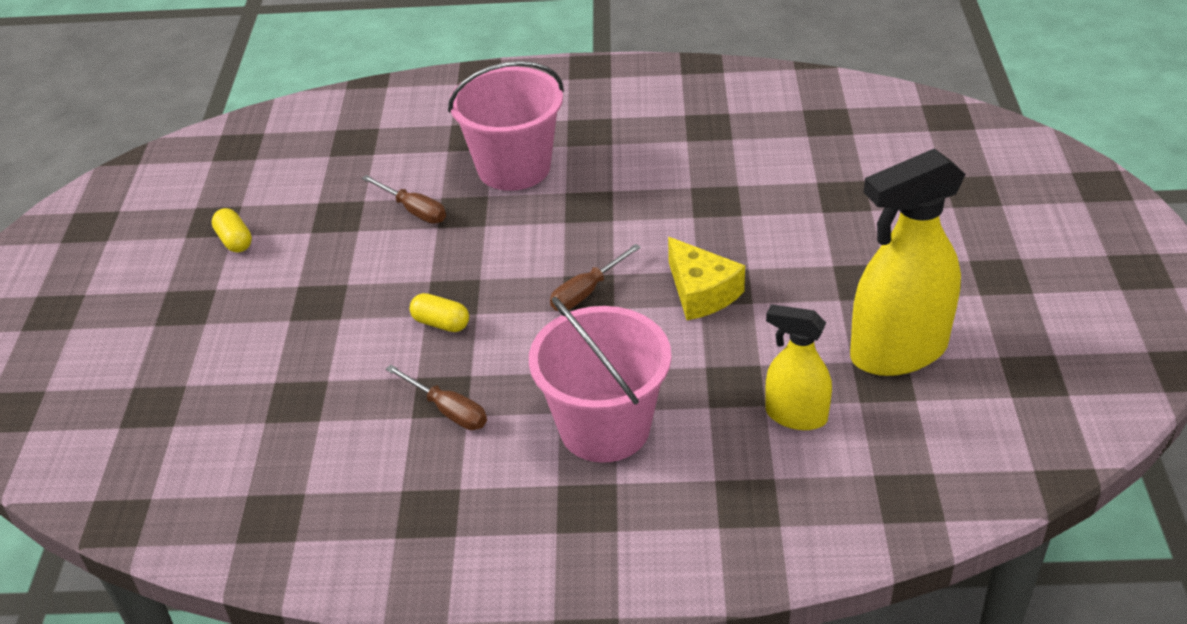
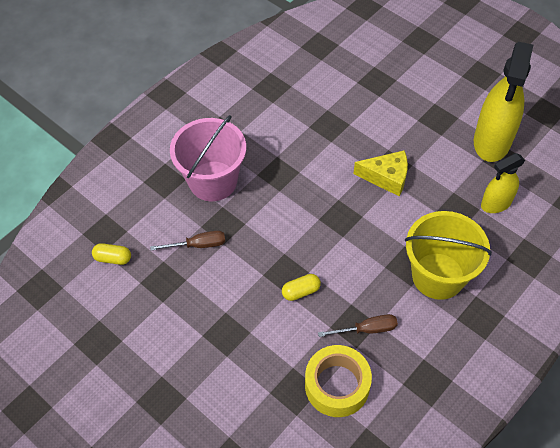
camera: 50 degrees left, 15 degrees up
(234, 240) = (128, 342): yellow capsule -> yellow capsule (113, 258)
(339, 432) = (337, 385): none -> yellow tape
(587, 292) = (340, 218): brown screwdriver -> none
(605, 427) = (438, 276): pink bucket -> yellow bucket

